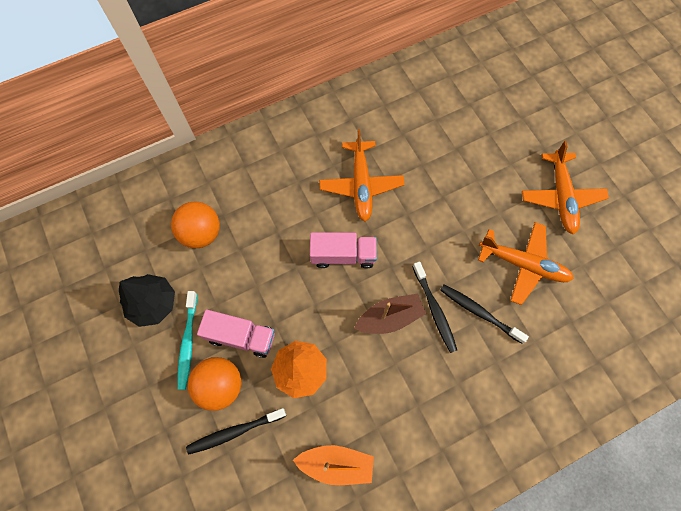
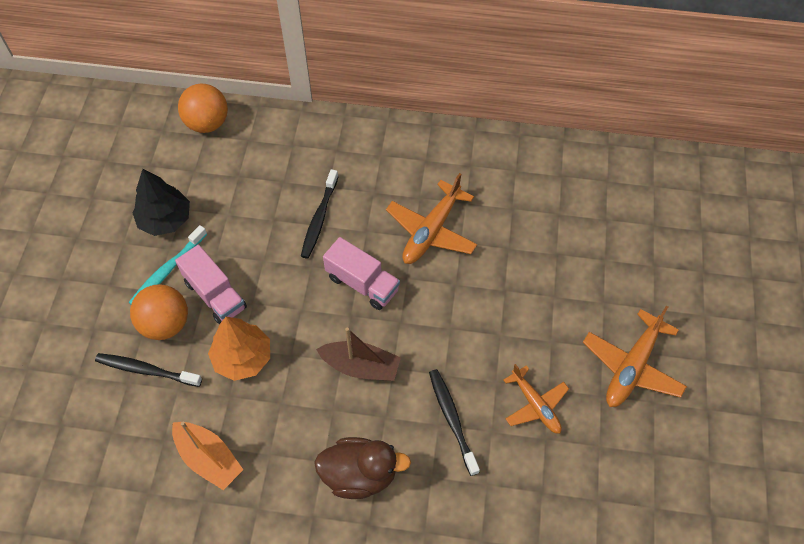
camera: 35 degrees right, 10 degrees down
(201, 233) = (252, 186): orange ball -> orange ball (207, 123)
(434, 310) = (409, 388): black toothbrush -> black toothbrush (319, 218)
(450, 396) = (360, 474): none -> brown duck
(523, 264) = (535, 405): orange plane -> orange plane, size x0.66

